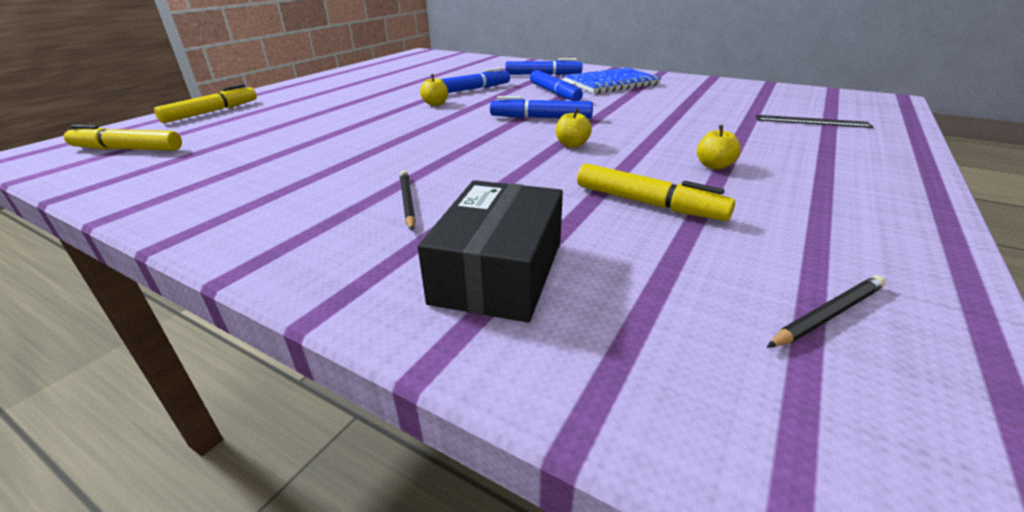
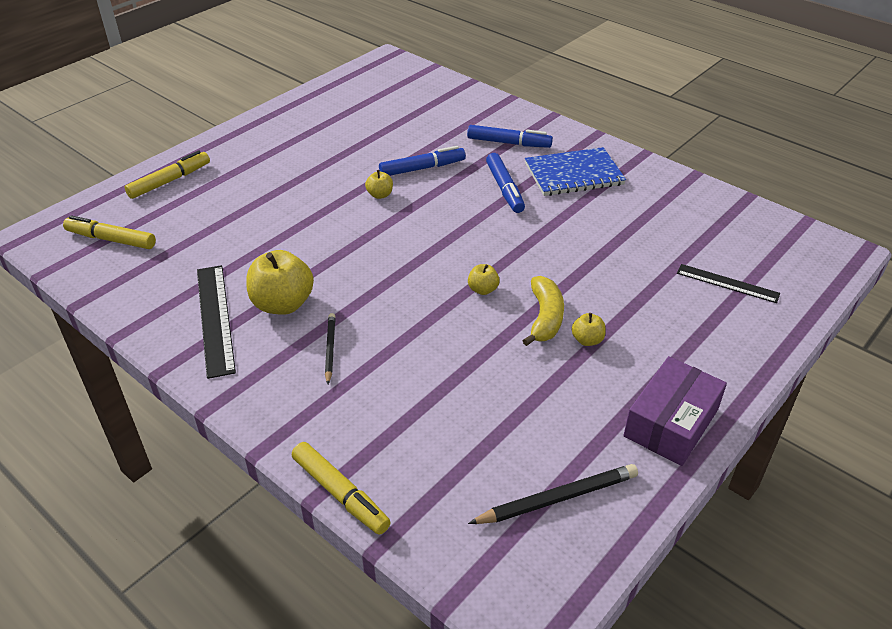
camera: 10 degrees right, 10 degrees up
(249, 192) = (215, 318): none -> black ruler
(340, 174) = (283, 304): none -> yellow apple
(499, 271) = (377, 431): black box -> none
(541, 118) = (473, 238): blue marker -> none
(647, 203) = (506, 379): yellow marker -> yellow marker (340, 493)
(654, 156) = (545, 318): none -> yellow banana
(828, 315) = (558, 498): black pencil -> black pencil, size x1.60
(883, 217) = (671, 423): none -> purple box

